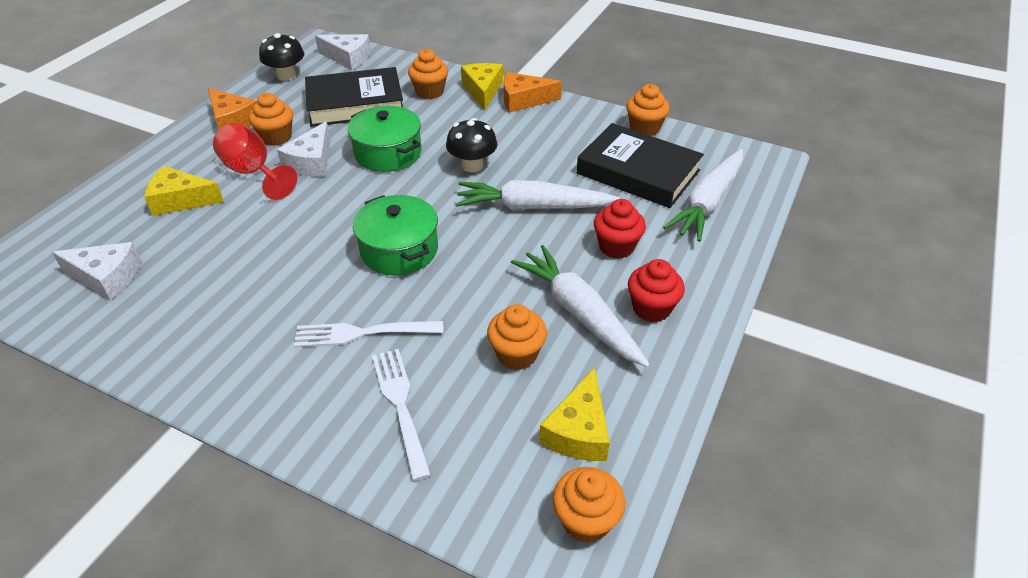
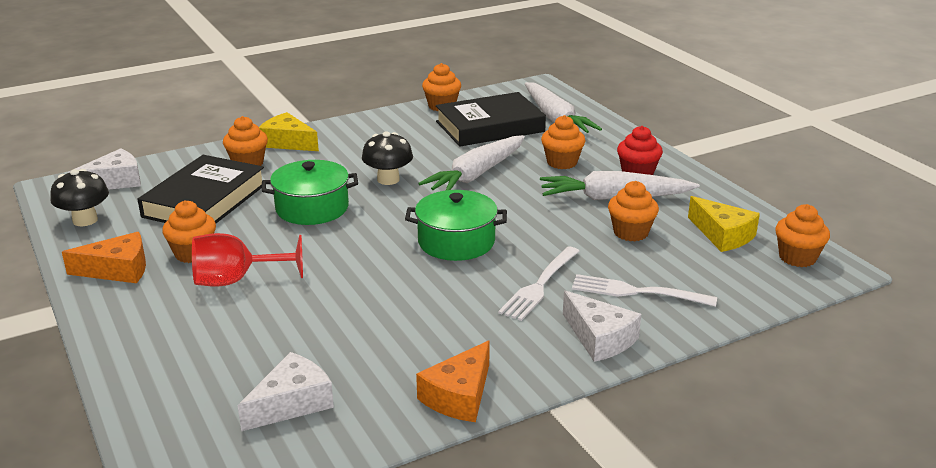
camera: 55 degrees left, 15 degrees down
(181, 200) = (220, 332): yellow cheese -> none
(311, 162) = (266, 246): white cheese -> white cheese (599, 338)
(524, 100) = (331, 132): orange cheese -> orange cheese (459, 396)
(616, 247) = (562, 162): red cupcake -> orange cupcake

